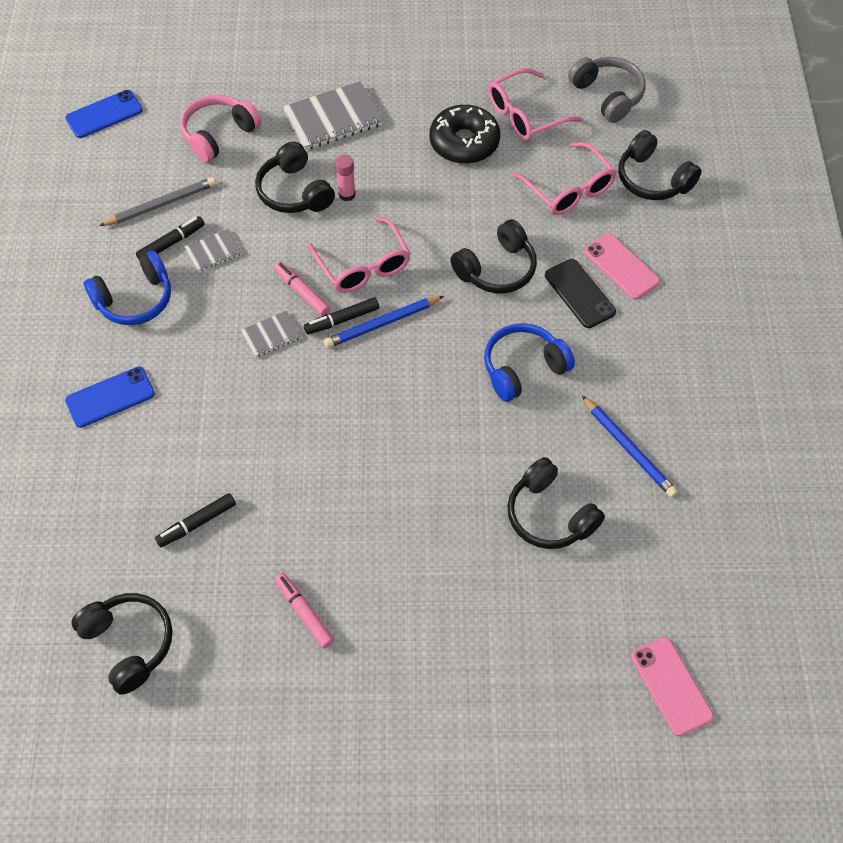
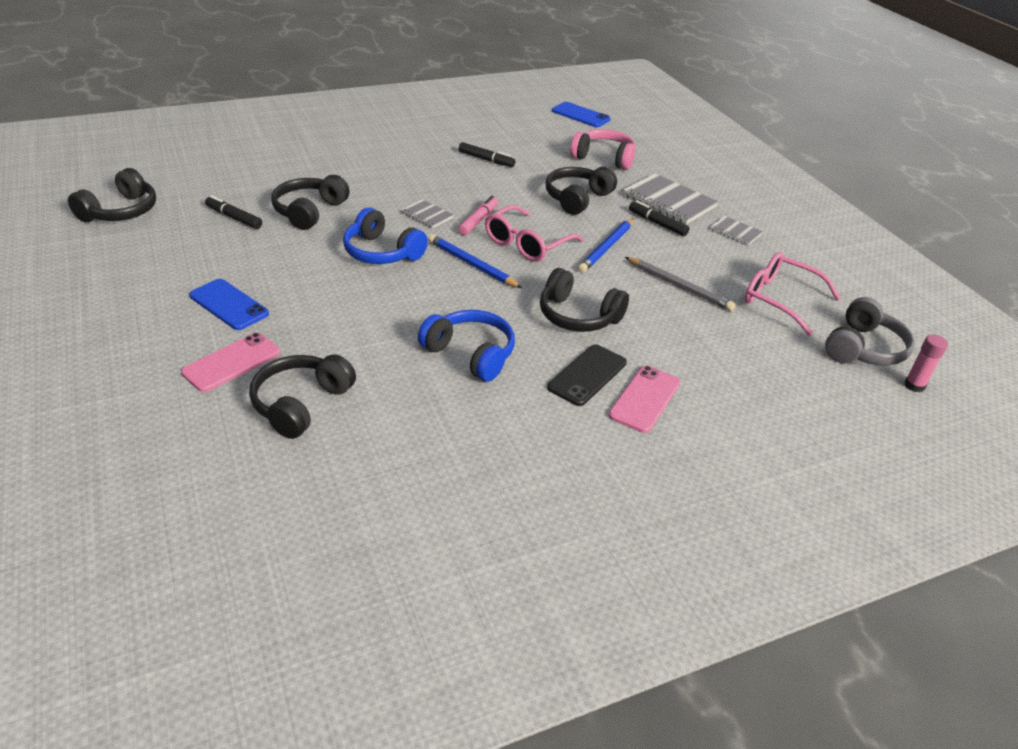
camera: 65 degrees right, 20 degrees down
(110, 397) = (333, 164): blue phone -> blue phone (229, 305)
(135, 299) = (425, 156): blue headphones -> blue headphones (382, 252)
(161, 204) = (518, 149): grey pencil -> grey pencil (679, 286)
(213, 251) = (491, 177): grey notebook -> grey notebook (735, 232)
(304, 613) = (159, 281): pink marker -> none
(342, 320) = (463, 244): black marker -> black marker (657, 224)
(347, 194) = (595, 222): pink glue stick -> pink glue stick (914, 385)
(464, 142) = (709, 270): black donut -> none
(569, 189) = (714, 344): pink glasses -> none
(629, 449) = (407, 448): blue pencil -> blue pencil (606, 248)
(652, 179) = (784, 402): black headphones -> black headphones (309, 211)
(671, 686) = (99, 541): pink phone -> pink phone (231, 362)

